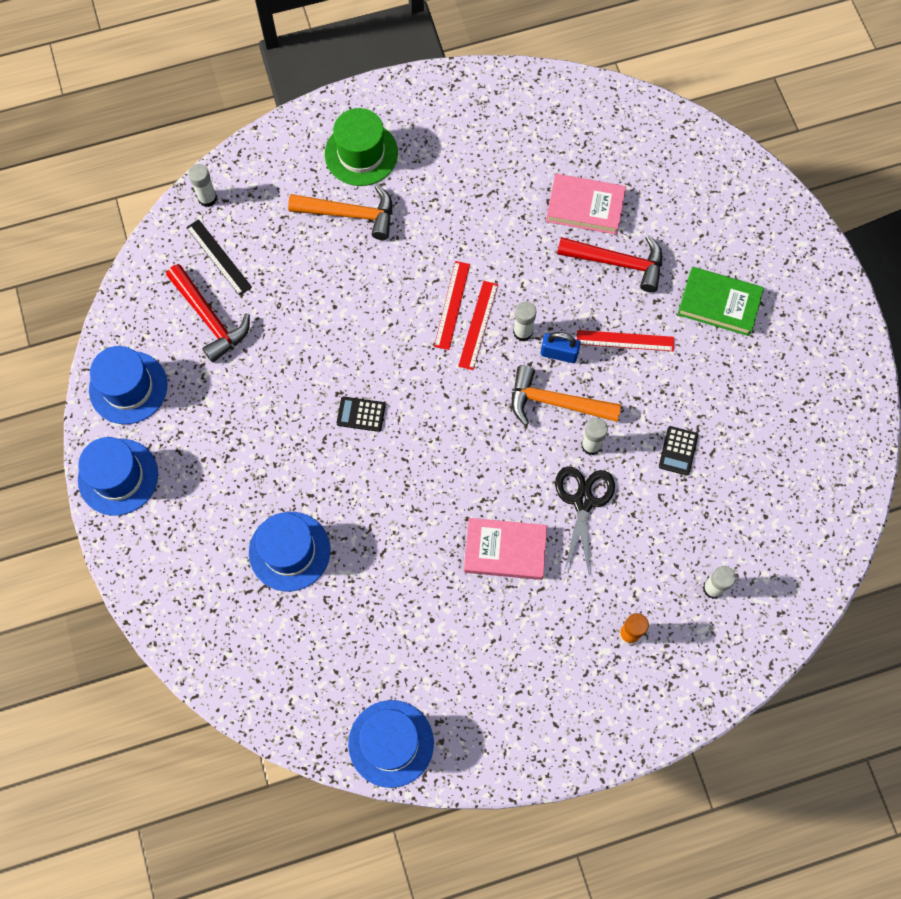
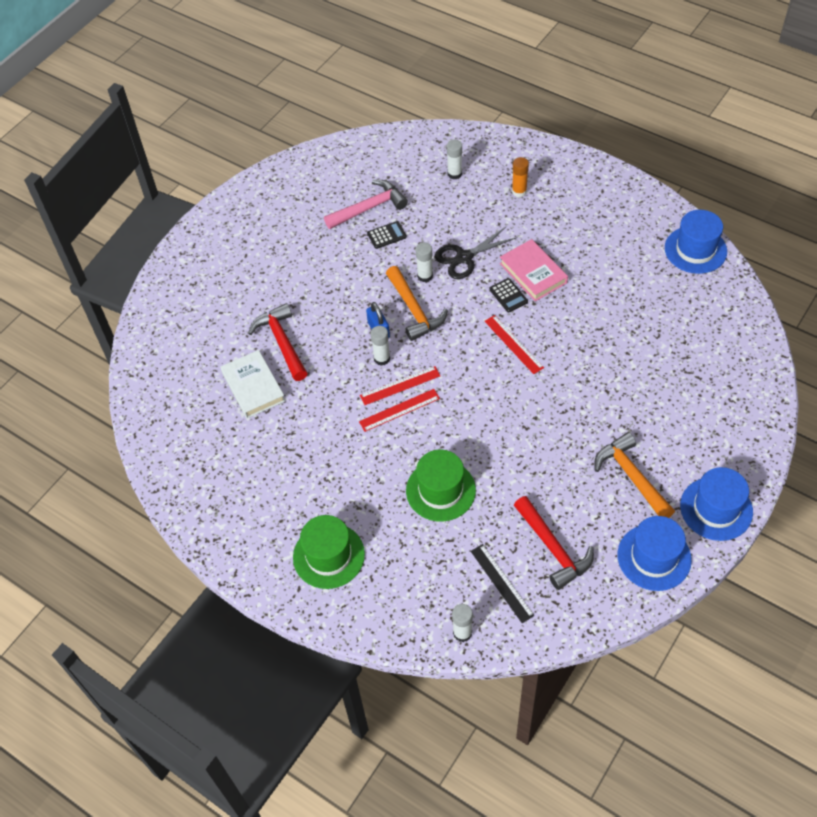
camera: 125 degrees left, 15 degrees down
(209, 318) = (553, 548): red hammer -> red hammer turned 135 degrees clockwise
(219, 257) = (501, 583): black ruler -> black ruler turned 45 degrees counterclockwise
(289, 551) = (652, 375): blue hat -> none
(342, 277) = (440, 490): none -> green hat
(350, 214) = (386, 523): orange hammer -> orange hammer (631, 476)
(361, 414) = (526, 404): black calculator -> black calculator (508, 295)
(585, 207) = (253, 387): pink book -> white book
(625, 340) = (336, 303): red ruler -> red ruler (513, 344)
(719, 303) = (265, 274): green book -> none
(732, 463) = (369, 208): none -> pink hammer

